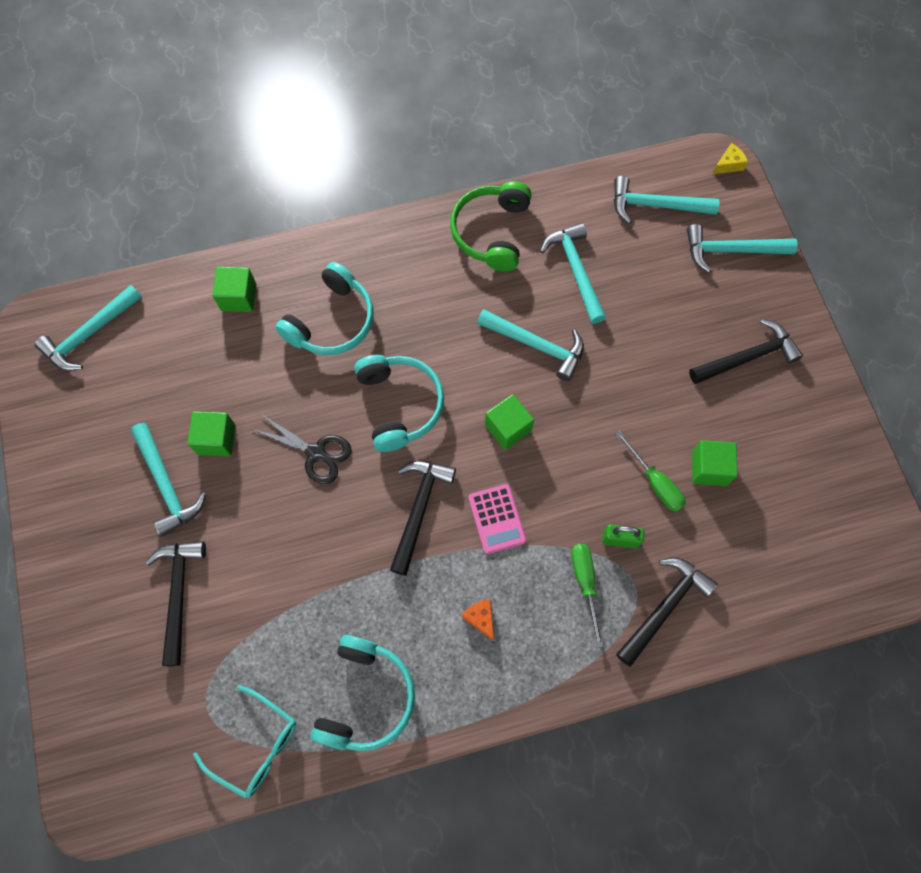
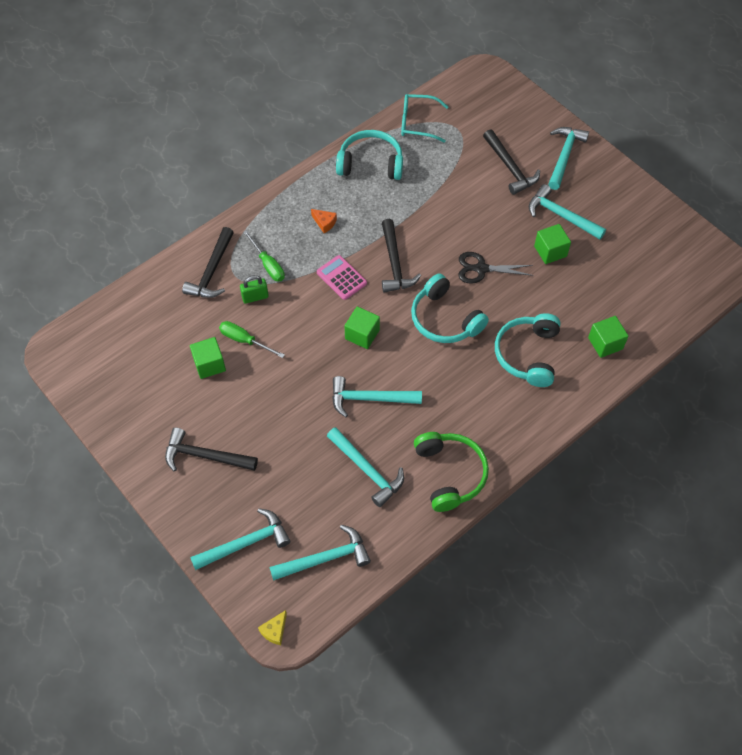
camera: 155 degrees right, 10 degrees down
(90, 334) = (684, 278): turquoise hammer -> turquoise hammer (564, 156)
(366, 697) = (370, 163): turquoise headphones -> turquoise headphones turned 105 degrees clockwise
(747, 357) = (205, 456): black hammer -> black hammer turned 60 degrees clockwise

